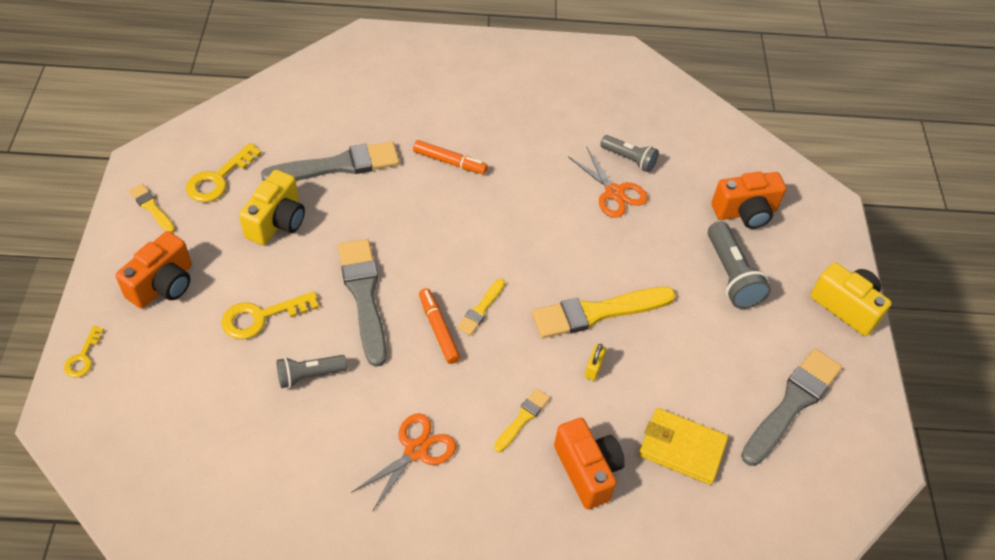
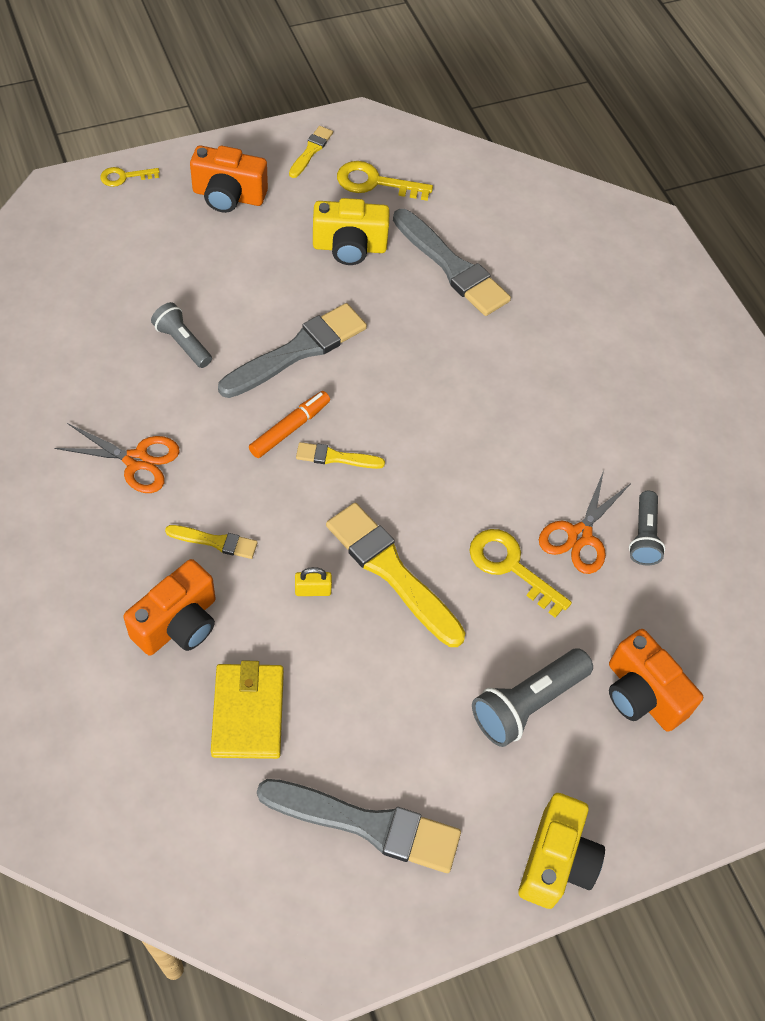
camera: 65 degrees right, 5 degrees up
(261, 317) = (230, 280): yellow key -> yellow key (510, 566)
(449, 162) = (520, 359): orange marker -> none

